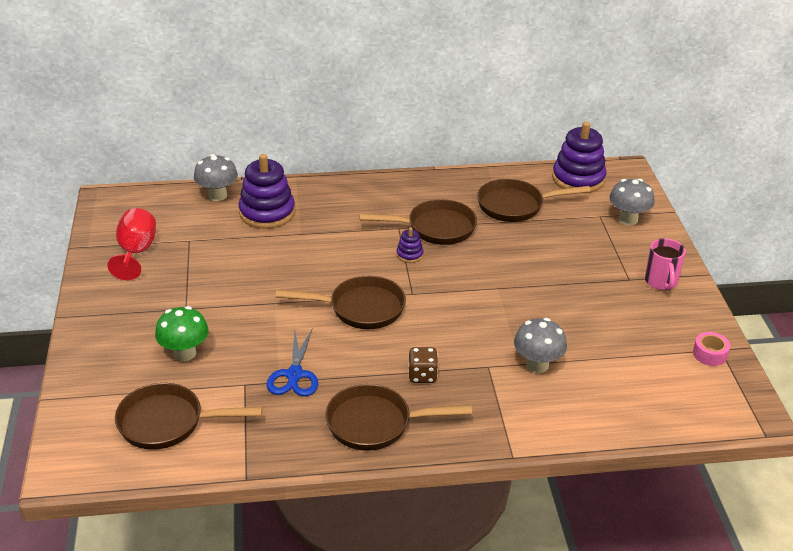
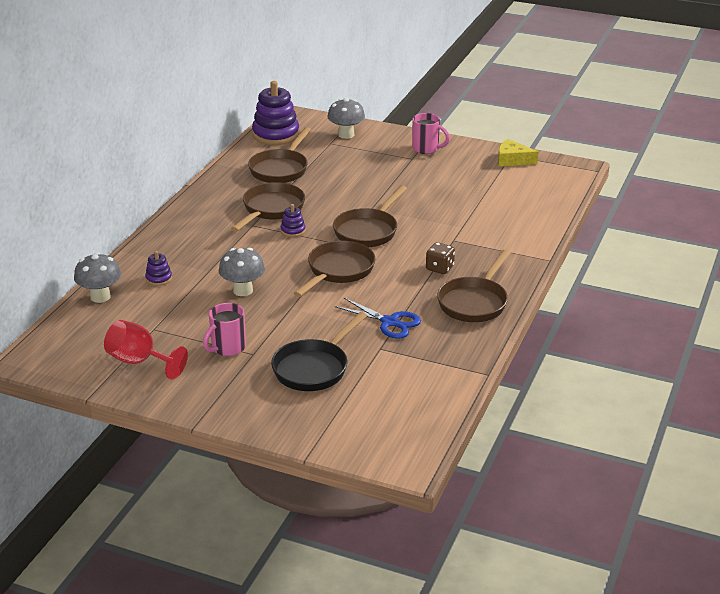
camera: 60 degrees left, 5 degrees down
(168, 423) = (394, 396): brown pan -> brown pan (368, 231)
(185, 290) = (227, 348): none -> pink mug
(185, 353) = (314, 368): green mushroom -> black pan
(267, 213) = (159, 279): purple stacking toy -> purple stacking toy, size x0.46
(537, 365) = (469, 221): grey mushroom -> grey mushroom (243, 290)
(709, 354) = (512, 160): pink tape -> yellow cheese

